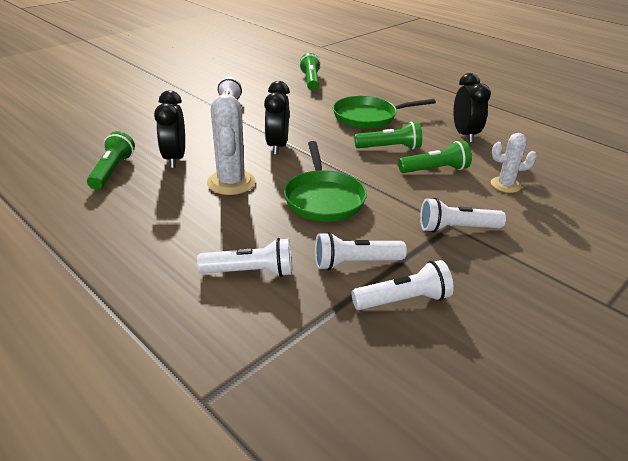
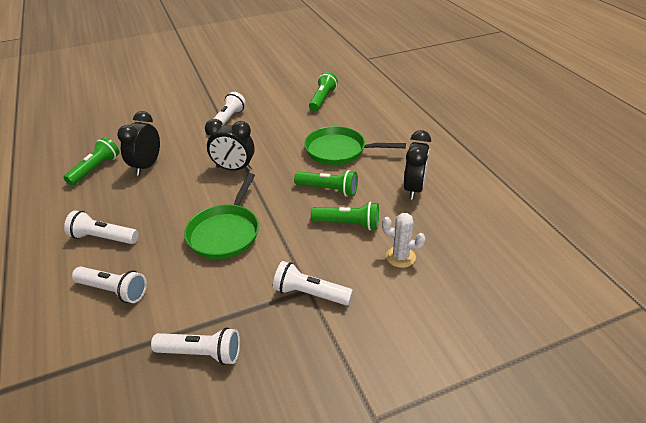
camera: 25 degrees right, 5 degrees up
(231, 182) = (168, 199): white cactus -> none
(277, 146) = (234, 169): black clock -> black clock turned 105 degrees counterclockwise
(355, 263) = (195, 305): white flashlight -> white flashlight (103, 237)

